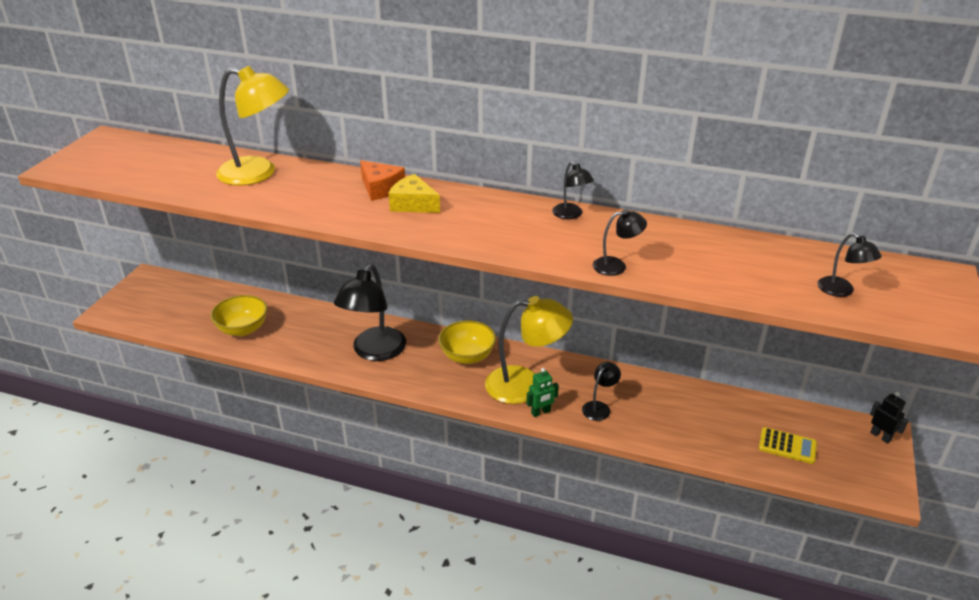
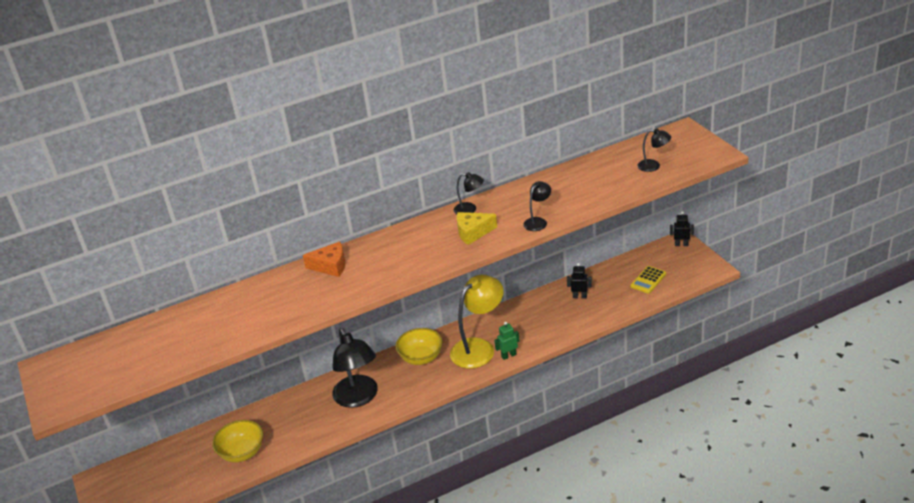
camera: 40 degrees left, 0 degrees up
(258, 173) = (227, 310): yellow lamp -> none
(413, 204) = (369, 262): yellow cheese -> yellow cheese (473, 232)
(541, 412) = (508, 355): green robot -> green robot turned 135 degrees counterclockwise
(599, 407) = (535, 329): black lamp -> none
(688, 408) = (579, 296): none -> black robot
(787, 446) = (648, 280): yellow calculator -> yellow calculator turned 150 degrees clockwise

